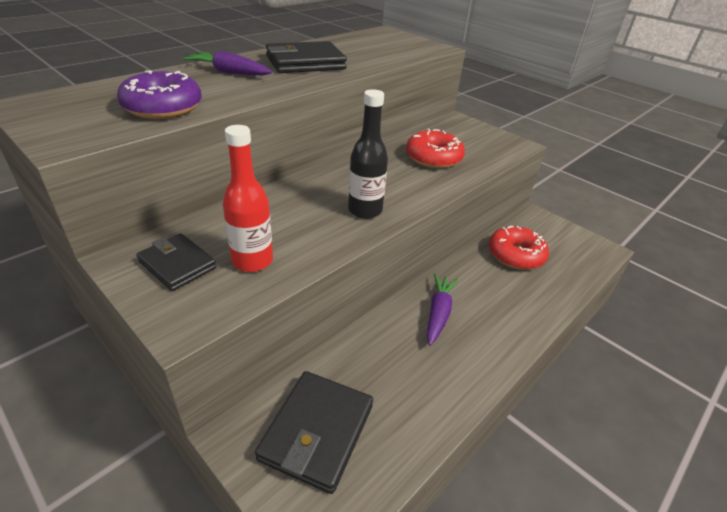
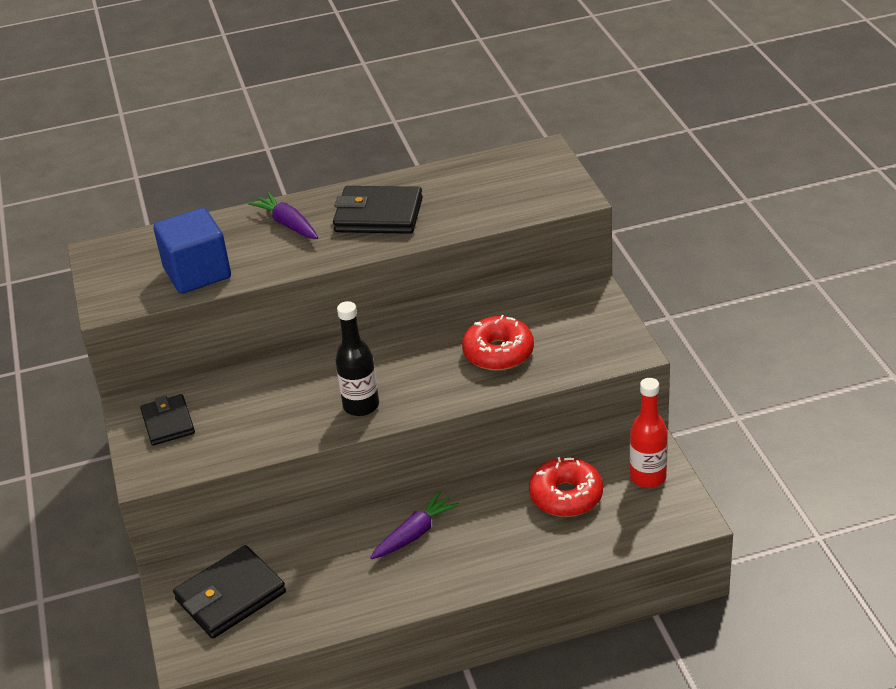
camera: 35 degrees right, 0 degrees up
(163, 108) = (197, 273): purple donut -> blue cube
(252, 261) = (225, 434): red bottle -> red bottle (648, 477)

